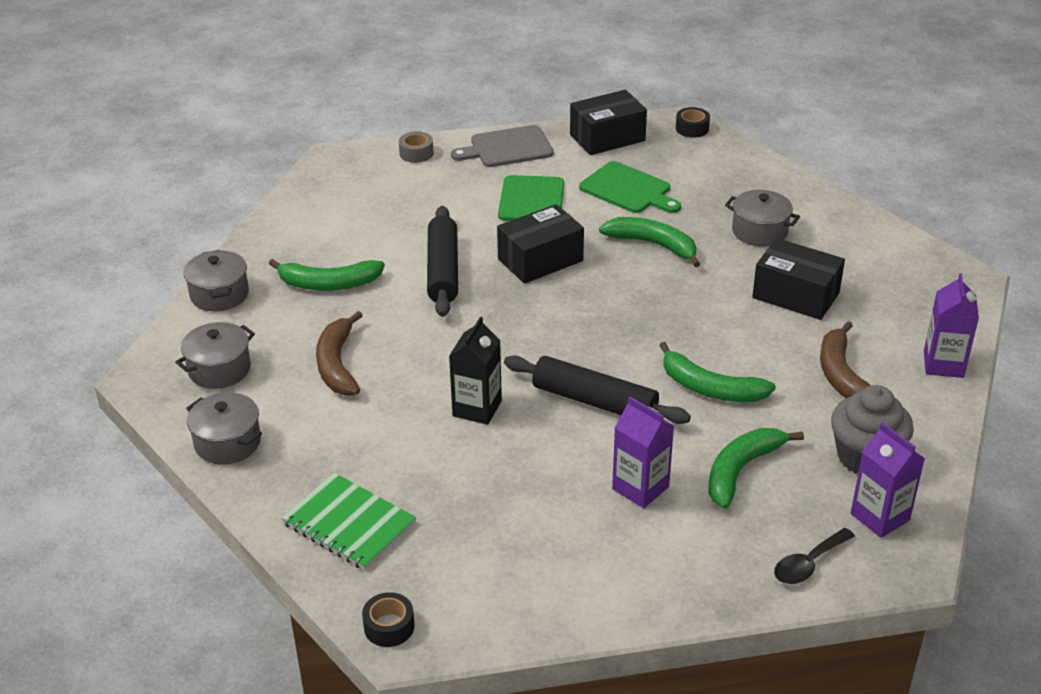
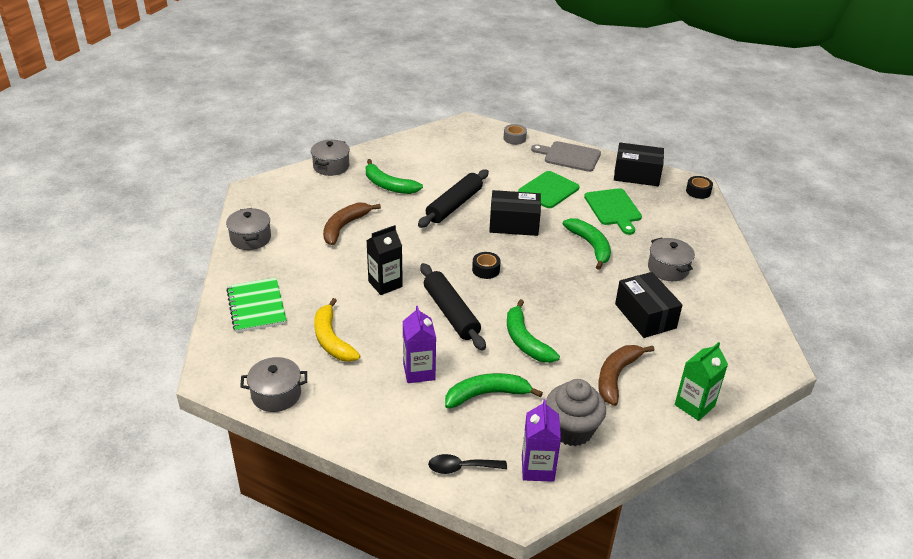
camera: 35 degrees right, 0 degrees up
(219, 369) = (288, 202): grey pot -> grey pot (276, 394)
(389, 626) = (214, 366): black tape -> black tape (486, 270)
(495, 509) = (332, 339): none -> yellow banana
(943, 364) = (694, 405): purple carton -> green carton

